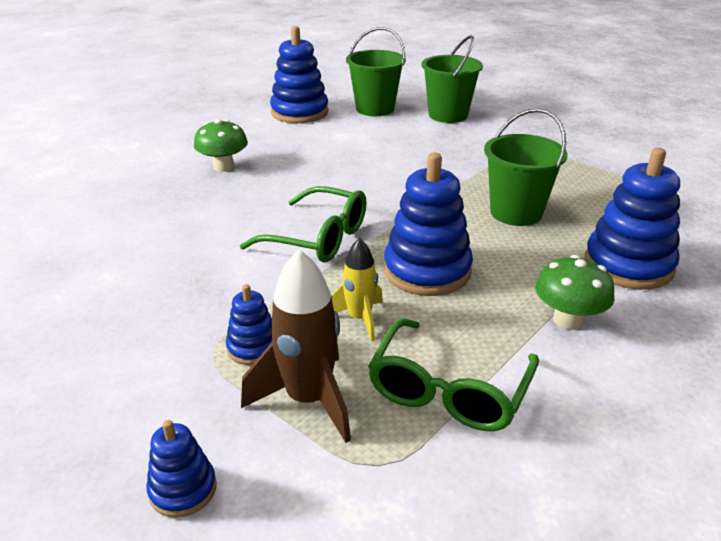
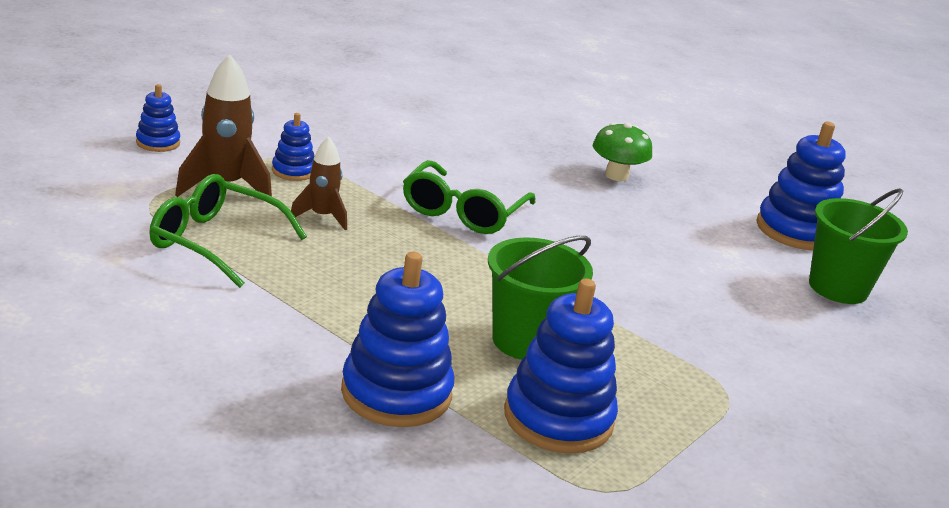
camera: 85 degrees right, 5 degrees down
(359, 319) = (322, 217): yellow rocket -> brown rocket
(427, 271) = (397, 260): blue stacking toy -> blue stacking toy (558, 418)
(448, 115) = (843, 347): green bucket -> none
(568, 320) = (296, 322): green mushroom -> none

